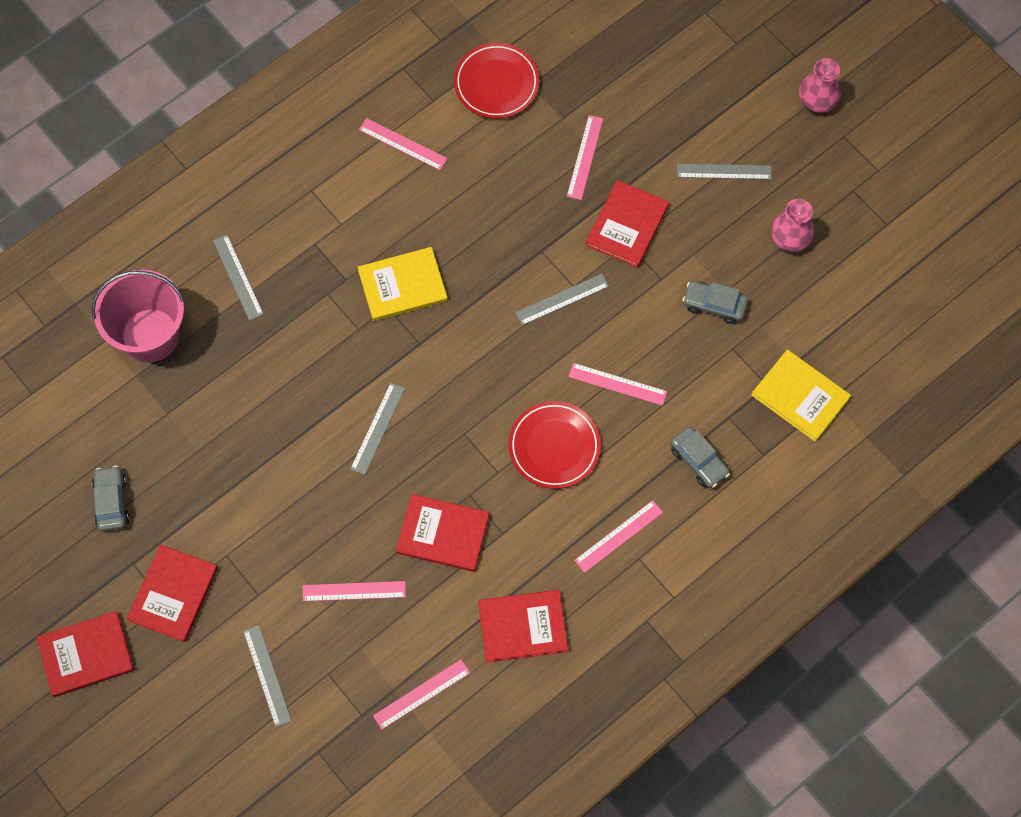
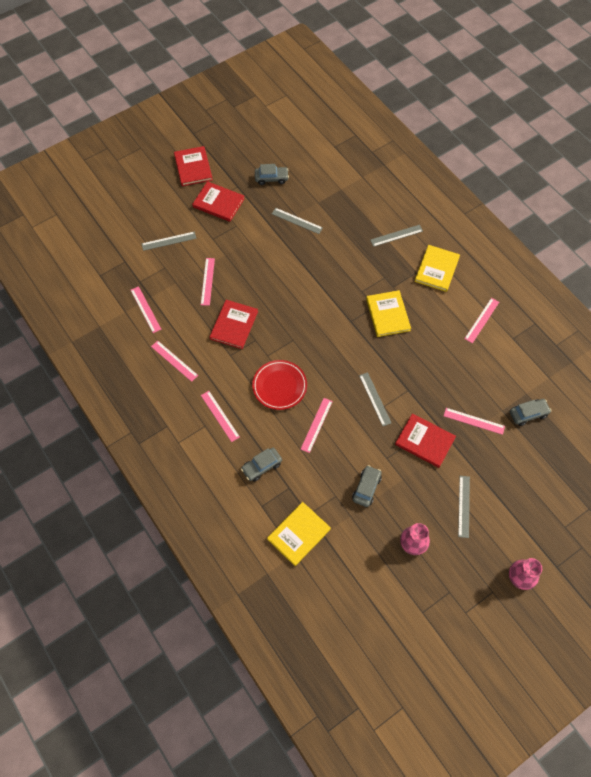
camera: 95 degrees right, 5 degrees down
(150, 335) = (363, 196): pink bucket -> none
(306, 211) = (437, 269): none -> yellow book
(378, 428) = (300, 297): grey ruler -> grey ruler (297, 221)
(496, 83) = (526, 374): red plate -> none
(522, 627) = (174, 361): red book -> pink ruler
(564, 83) = (528, 414): none -> grey car

